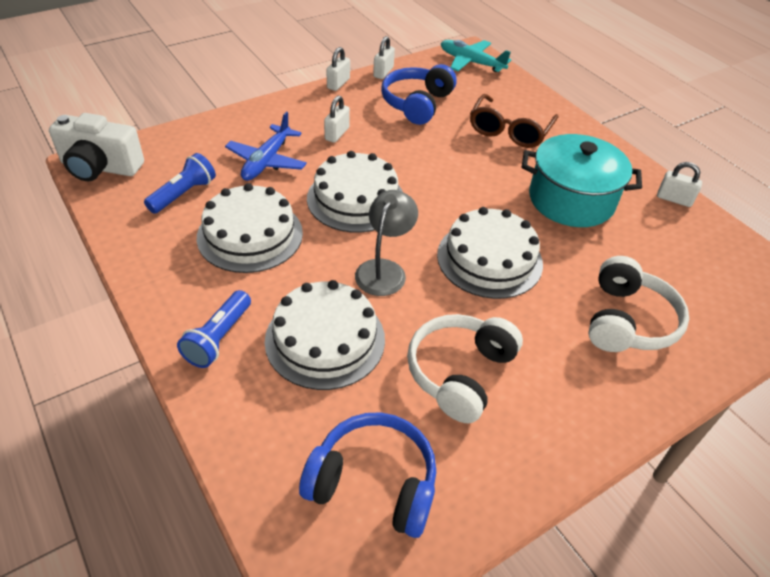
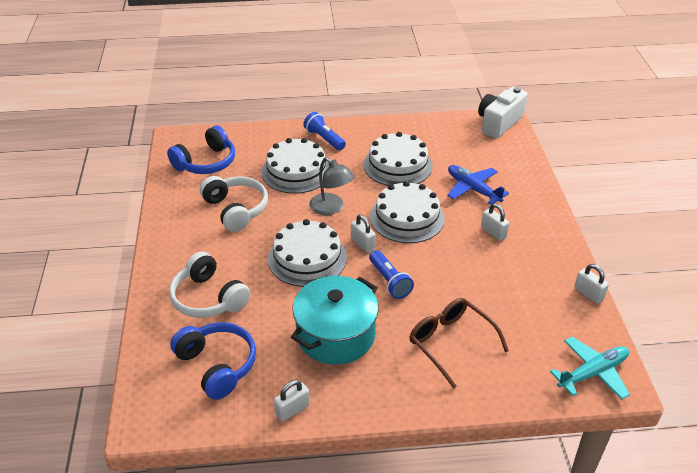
camera: 120 degrees right, 5 degrees down
(183, 194) = (453, 148): blue flashlight -> blue flashlight (389, 281)
(338, 84) = (575, 257): white padlock -> white padlock (362, 244)
(417, 104) = (521, 296): blue headphones -> blue headphones (217, 365)

